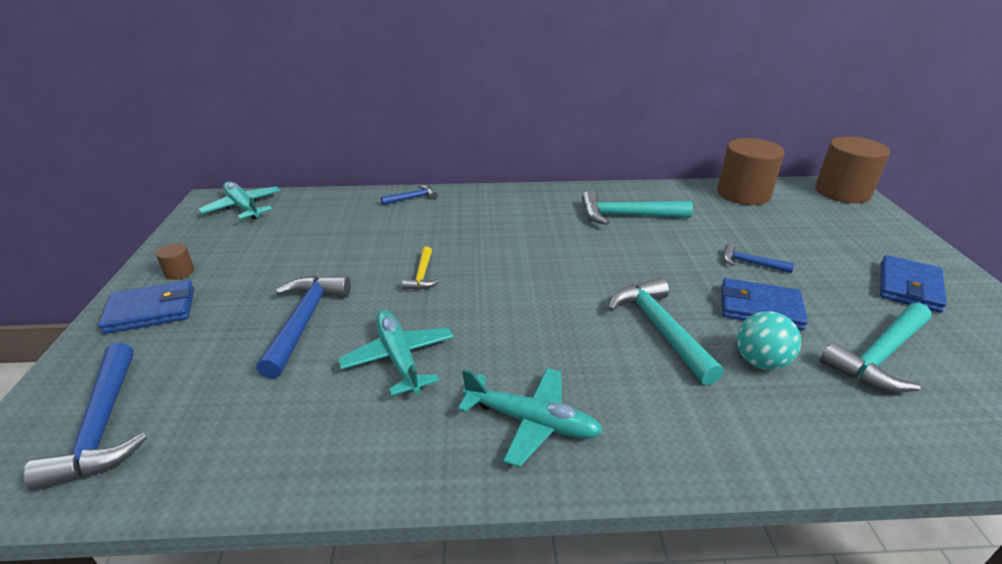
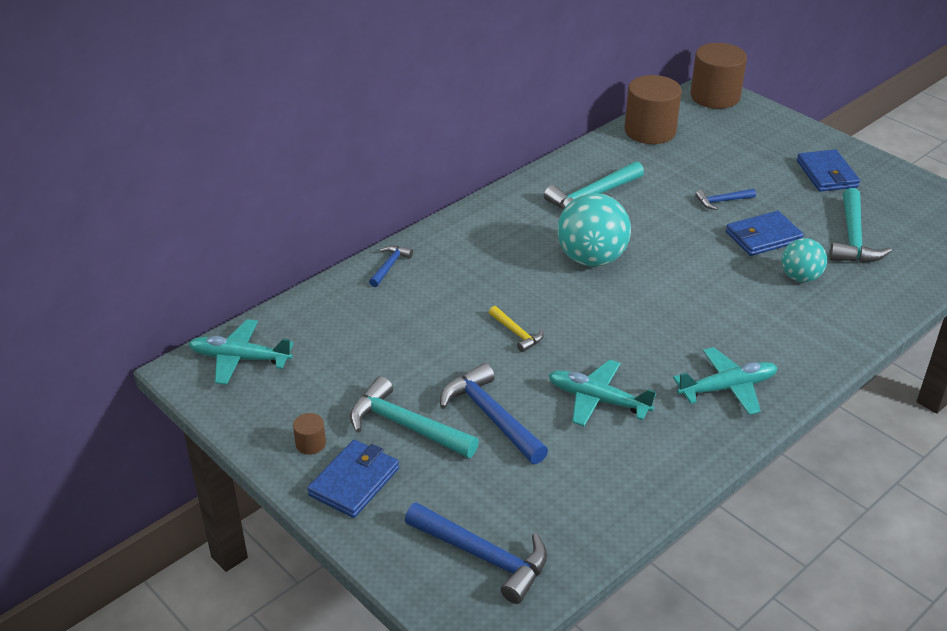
camera: 40 degrees left, 5 degrees up
(562, 254) = (591, 259): none -> turquoise ball
(659, 328) = (724, 286): turquoise hammer -> turquoise hammer (406, 426)

